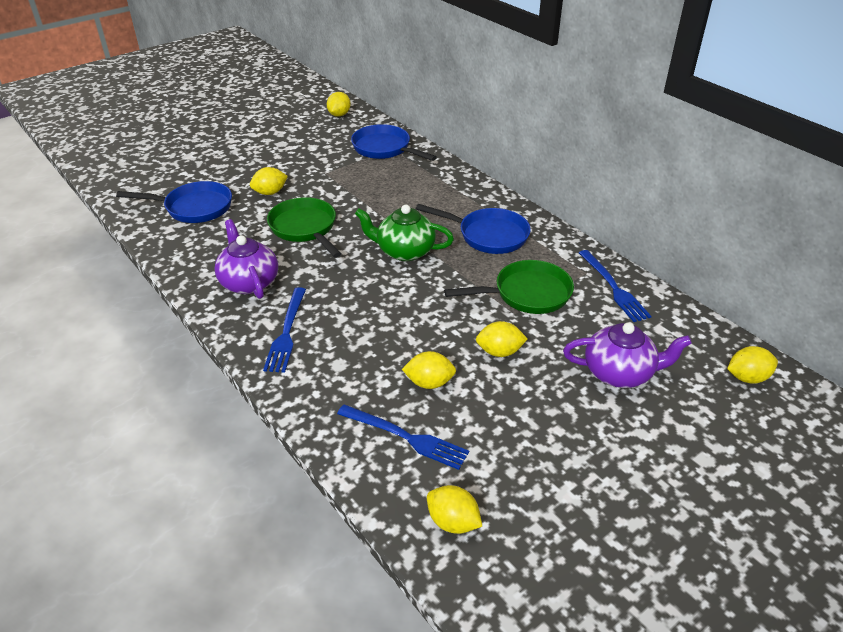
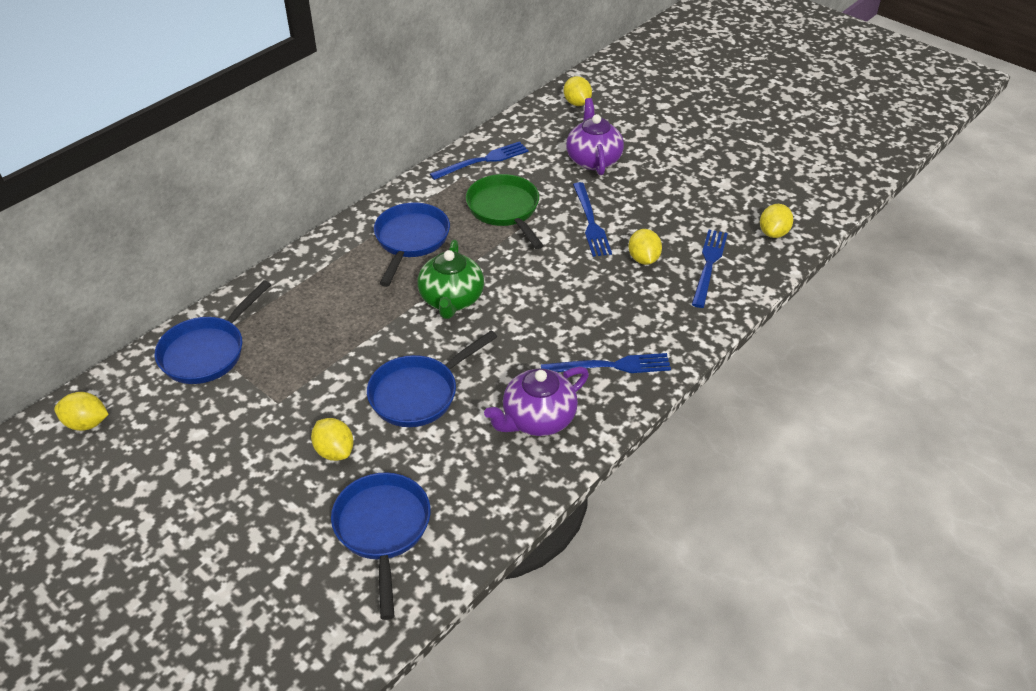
camera: 100 degrees left, 5 degrees up
(305, 228) = (418, 393): green pan -> blue pan
(499, 352) = (590, 222): yellow lemon -> blue fork

